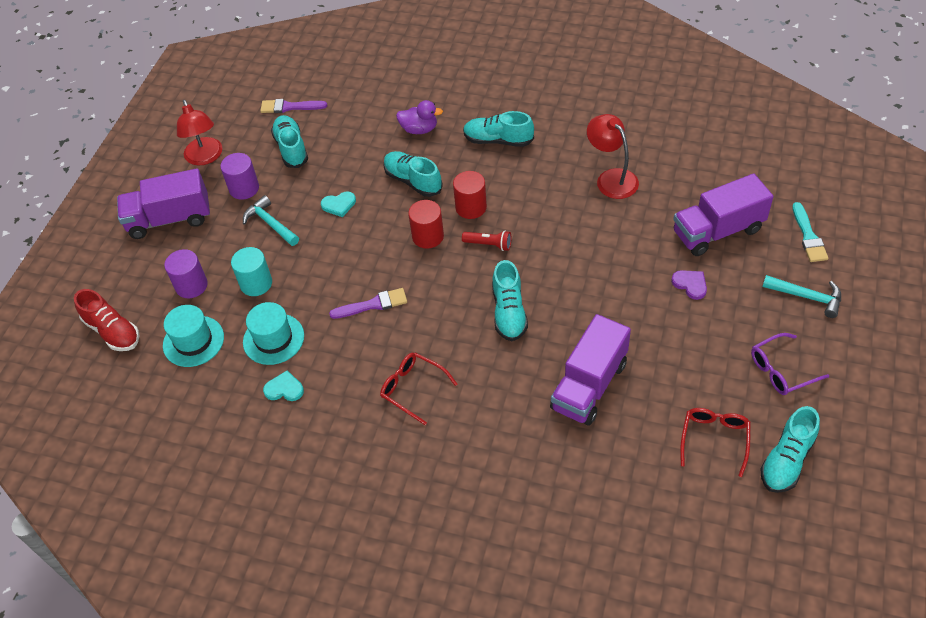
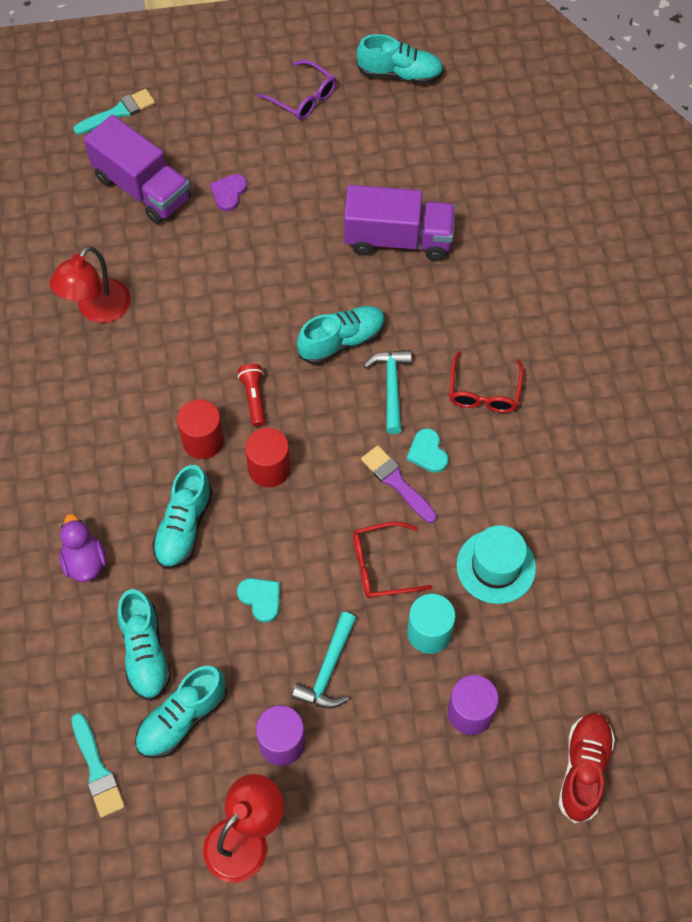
camera: 120 degrees left, 10 degrees up
(170, 219) = (378, 816): purple truck -> none
(193, 341) = (545, 658): turquoise hat -> none
(284, 389) = (551, 519): turquoise heart -> turquoise heart (427, 452)
(290, 107) = (97, 770): purple brush -> turquoise brush
(498, 140) = (73, 456): turquoise shoe -> turquoise shoe (145, 652)
(714, 439) = (406, 128): red glasses -> red glasses (381, 566)
(807, 297) = (203, 97): turquoise hammer -> turquoise hammer (391, 387)

